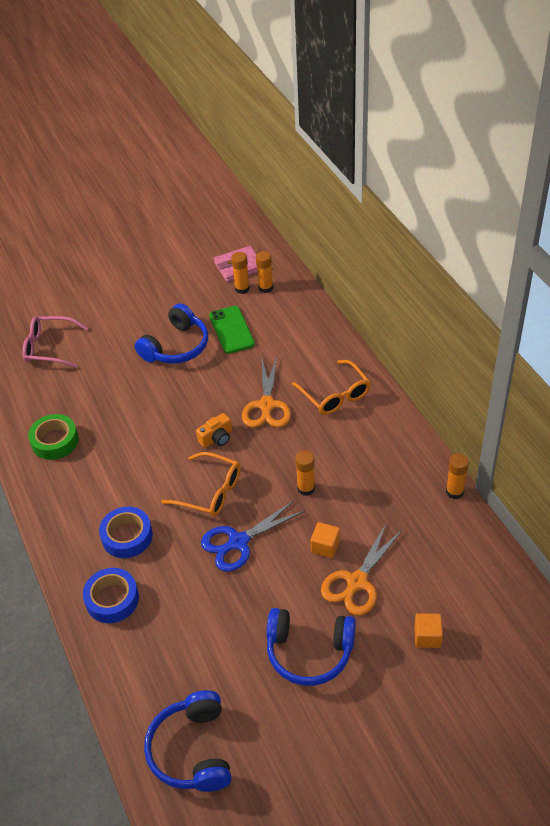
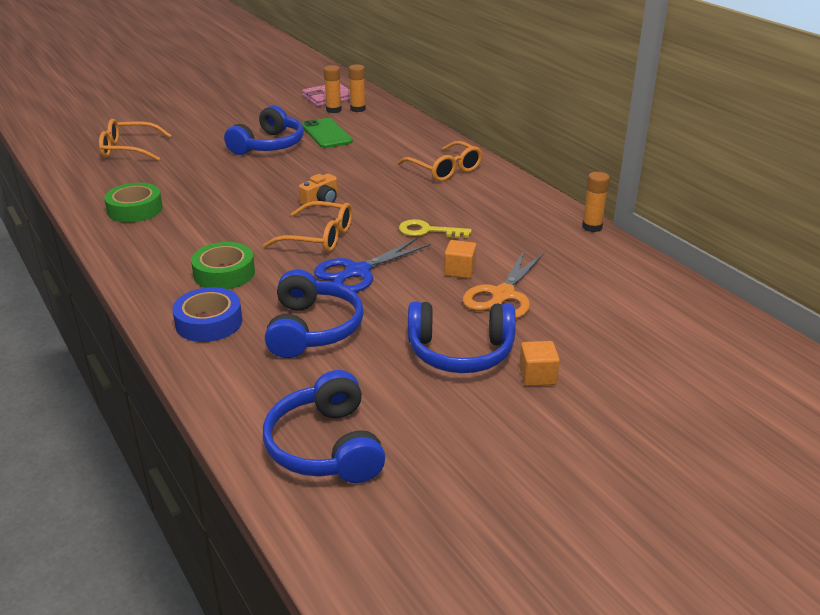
camera: 10 degrees left, 15 degrees down
(49, 347) = (128, 149): pink glasses -> orange glasses
(127, 536) = (224, 273): blue tape -> green tape
(194, 614) = (312, 329): none -> blue headphones
(267, 406) = (373, 179): orange scissors -> none
(306, 488) = (428, 231): orange glue stick -> yellow key
(427, 637) = (598, 332): orange cube -> orange cube (537, 376)

